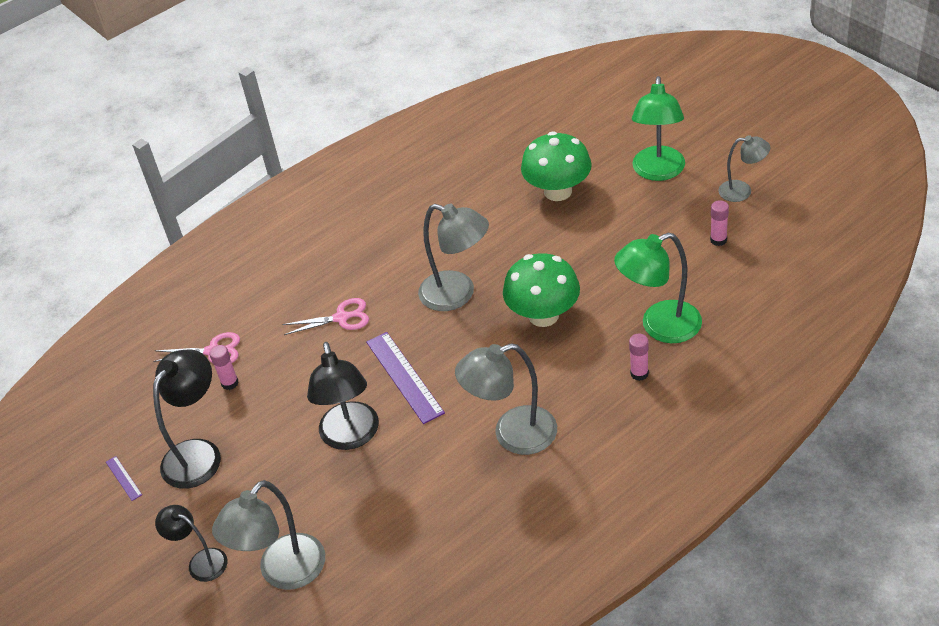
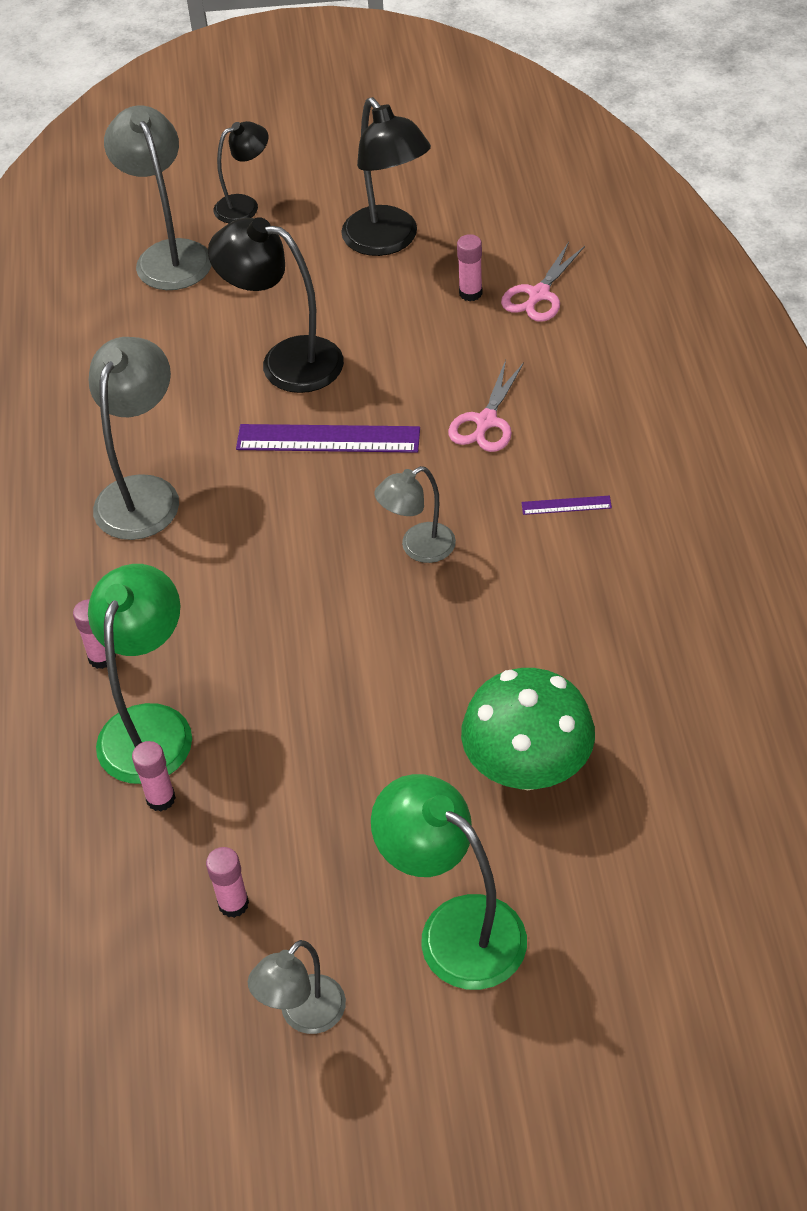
camera: 120 degrees right, 5 degrees up
(123, 478) = (411, 181): purple ruler -> purple ruler (566, 505)
(457, 294) = (418, 548): grey lamp -> grey lamp, size x0.60
(543, 315) = (294, 616): green mushroom -> none
(694, 296) = (161, 799): none -> pink glue stick

